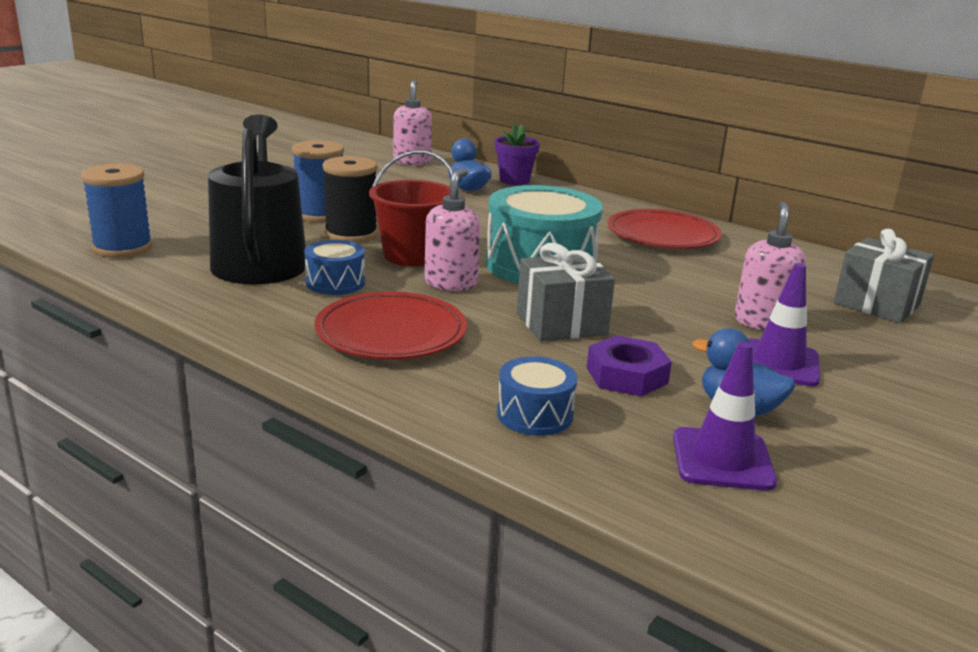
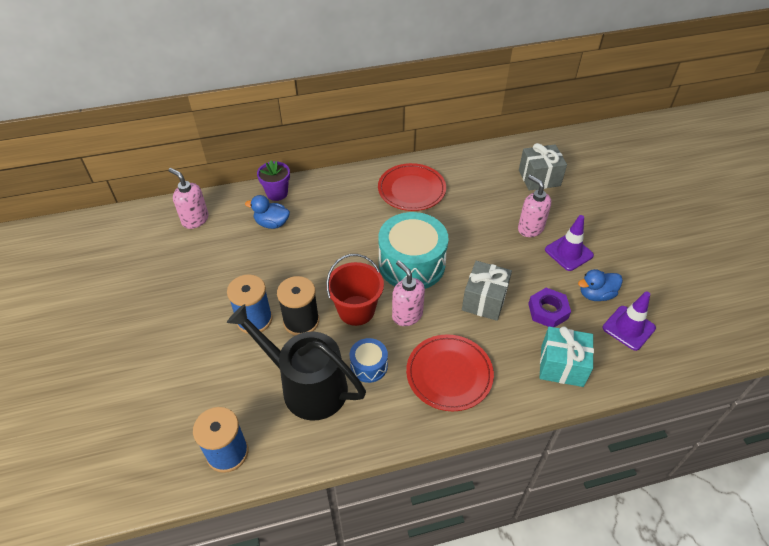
camera: 50 degrees left, 25 degrees up
(534, 415) = (562, 366): blue drum -> turquoise gift

